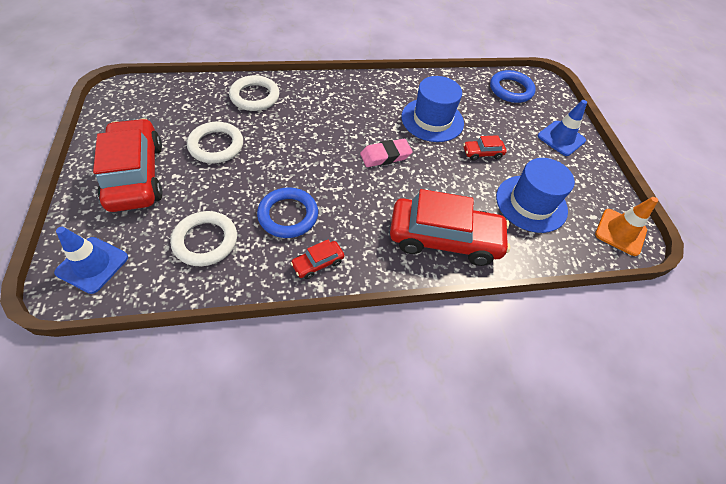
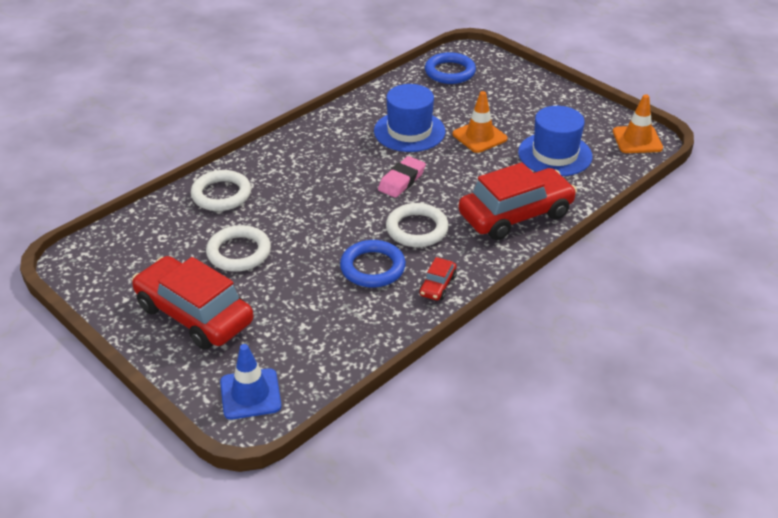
camera: 30 degrees left, 15 degrees down
(205, 241) = (326, 323): white ring -> white ring (417, 229)
(482, 153) = (479, 136): red car -> orange traffic cone
(561, 138) = (530, 92): blue traffic cone -> none

